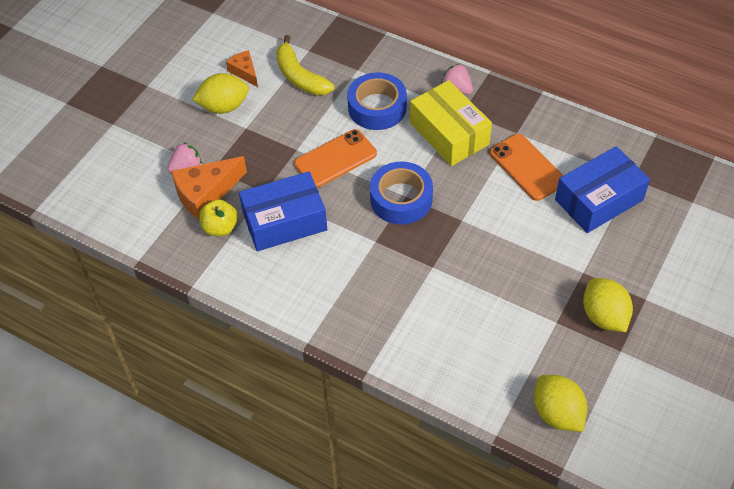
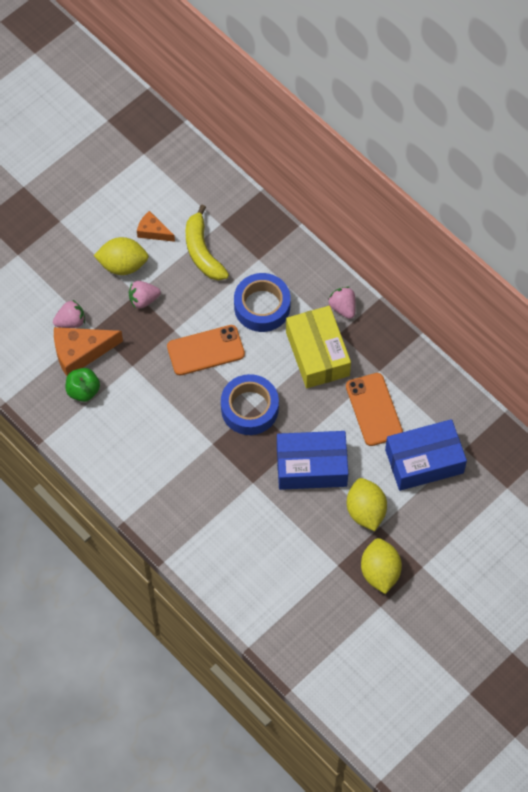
camera: 15 degrees right, 10 degrees up
(220, 228) = (83, 391): yellow apple -> green apple
(244, 72) = (153, 231): orange cheese -> orange cheese turned 45 degrees counterclockwise
(255, 131) = (143, 299): none -> pink strawberry
(284, 221) = (140, 401): blue box -> blue box (311, 466)
(557, 413) = (305, 644): yellow lemon -> yellow lemon (365, 511)

